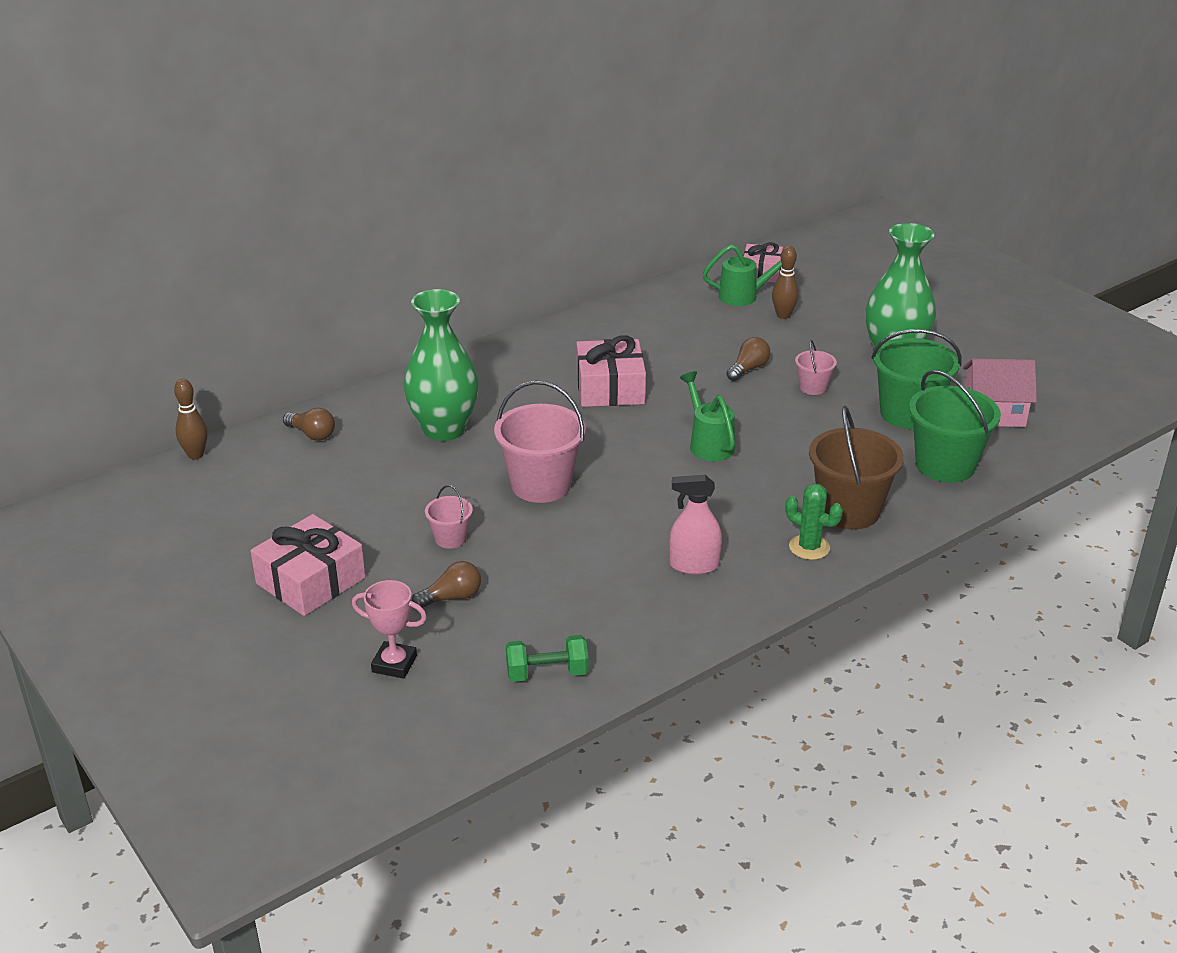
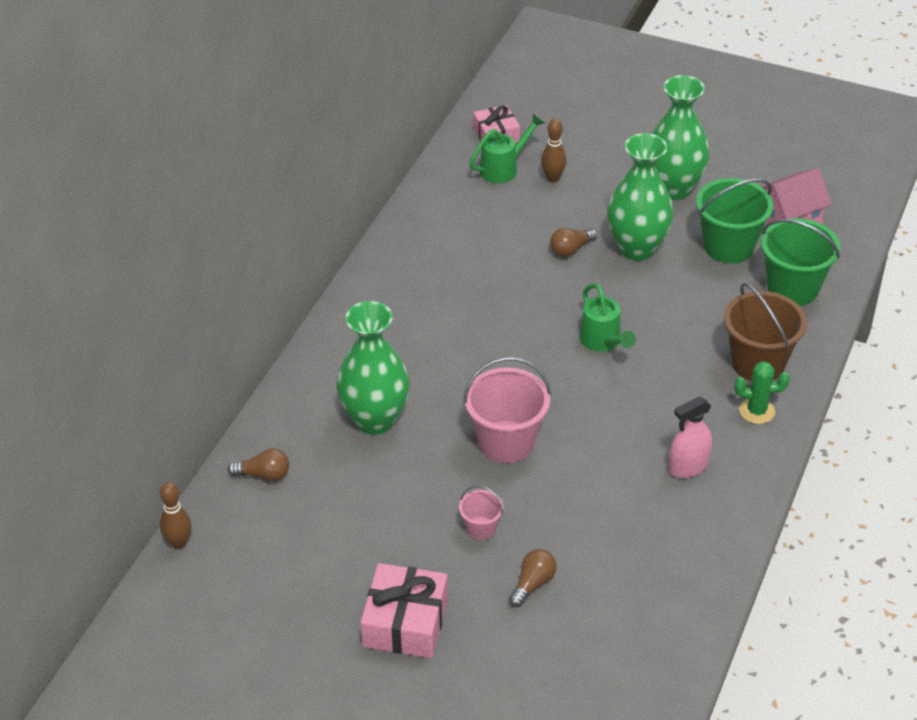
camera: 30 degrees left, 10 degrees up
(394, 664) = (544, 666): pink trophy -> none
(547, 673) = (664, 617): green dumbbell -> none
(610, 388) = (476, 316): pink gift -> none
(708, 444) = (603, 342): green watering can -> green watering can turned 150 degrees counterclockwise
(748, 369) = (571, 249): brown light bulb -> brown light bulb turned 135 degrees counterclockwise
(813, 387) = (637, 248): pink bucket -> green vase

